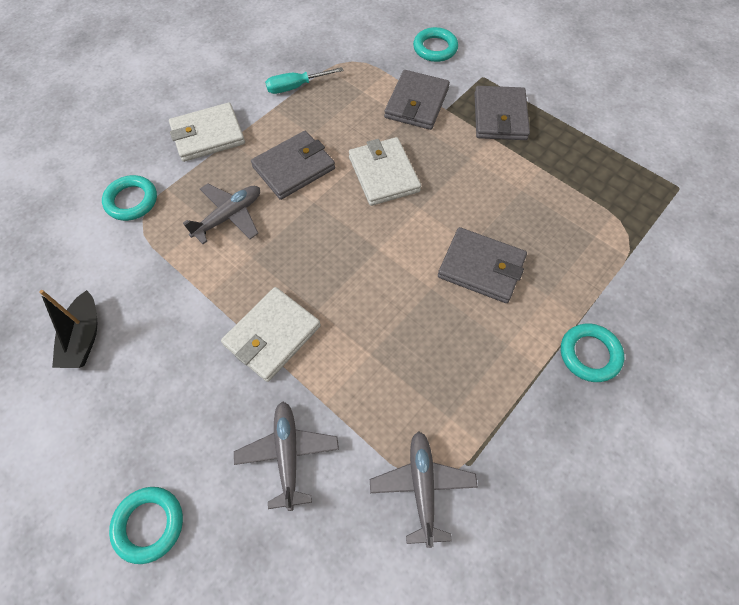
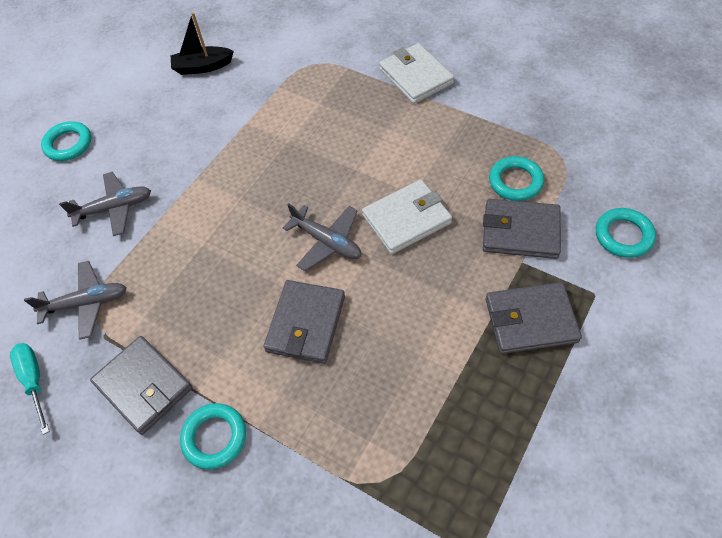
camera: 85 degrees right, 5 degrees down
(131, 201) = (330, 52): turquoise ring -> turquoise ring (515, 181)
(229, 216) = (327, 116): grey plane -> grey plane (327, 242)
(272, 335) = (214, 174): white wallet -> none
(294, 168) = (394, 146): grey wallet -> grey wallet (143, 386)
(295, 87) = (503, 122): turquoise screwdriver -> turquoise screwdriver (34, 380)

